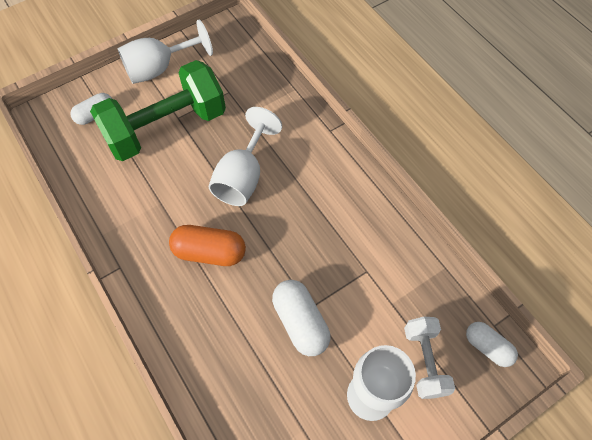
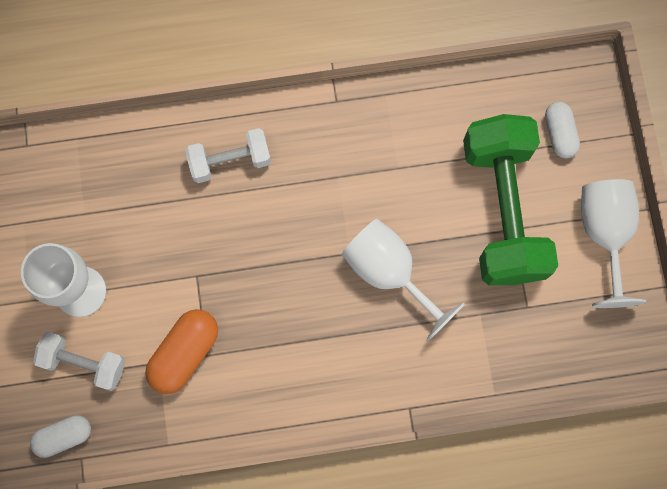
camera: 115 degrees right, 15 degrees up
(203, 326) = (230, 161): none -> white dumbbell
(209, 252) = (309, 198): orange capsule -> orange capsule (184, 353)
(300, 322) = (185, 258): white capsule -> none

